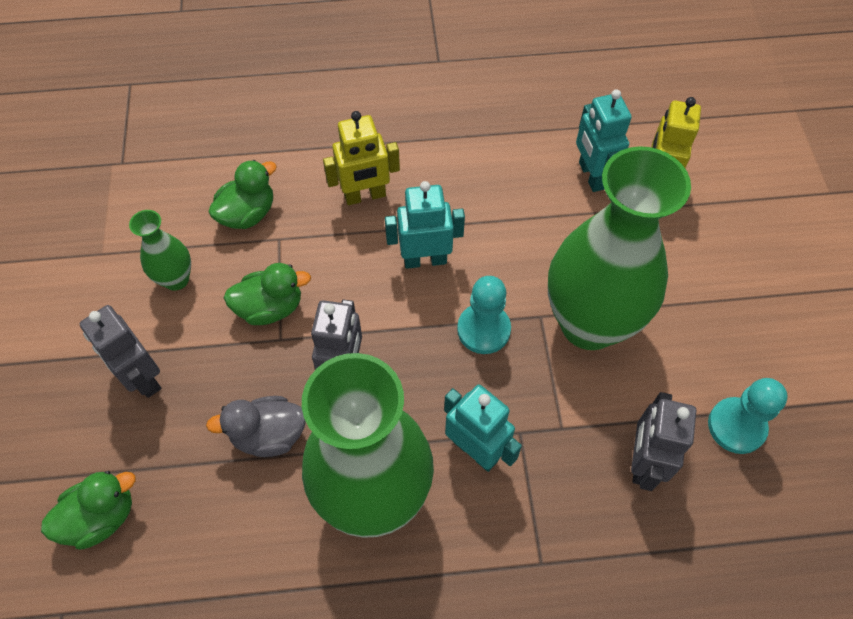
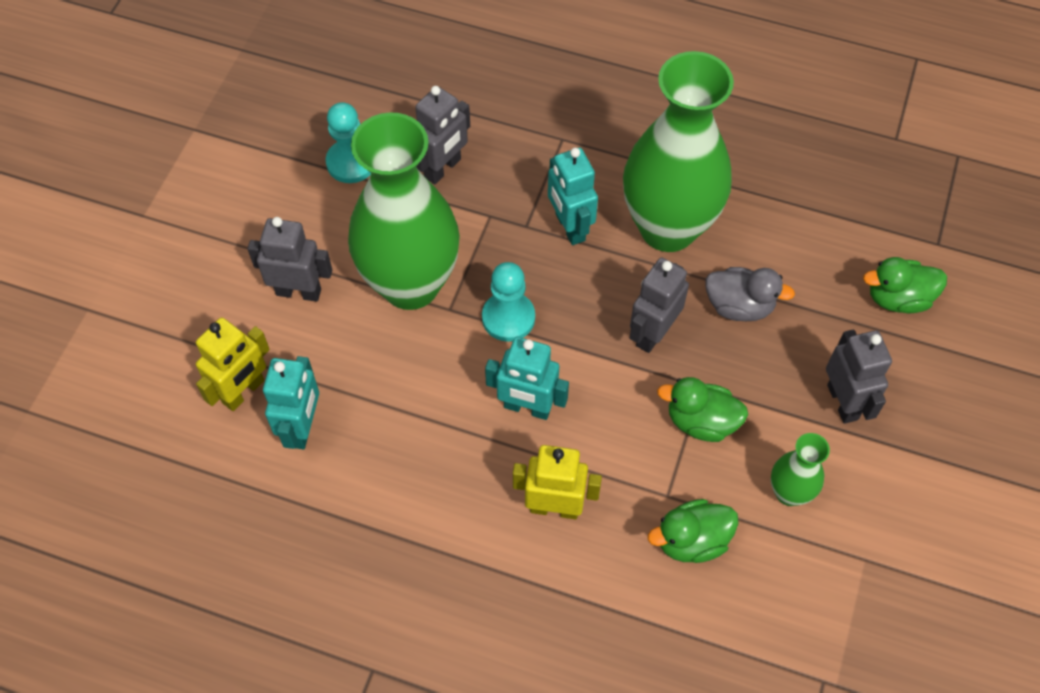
camera: 155 degrees left, 0 degrees up
(679, 276) = (299, 292): none -> grey robot

